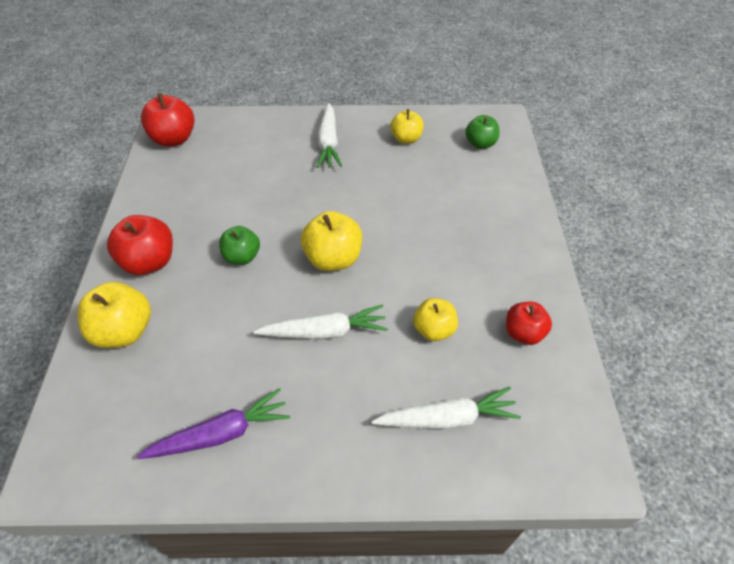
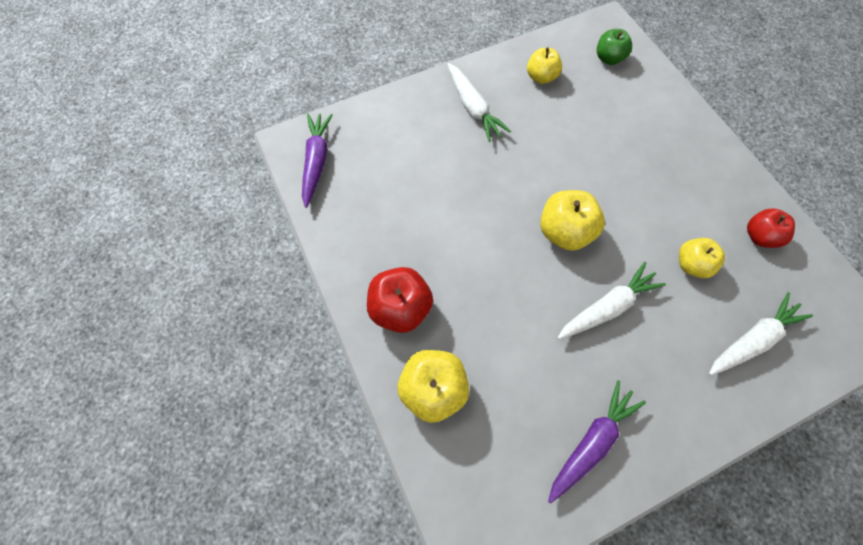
camera: 25 degrees left, 15 degrees up
(174, 139) = (316, 161): red apple -> purple carrot
(242, 257) = (483, 265): green apple -> none

